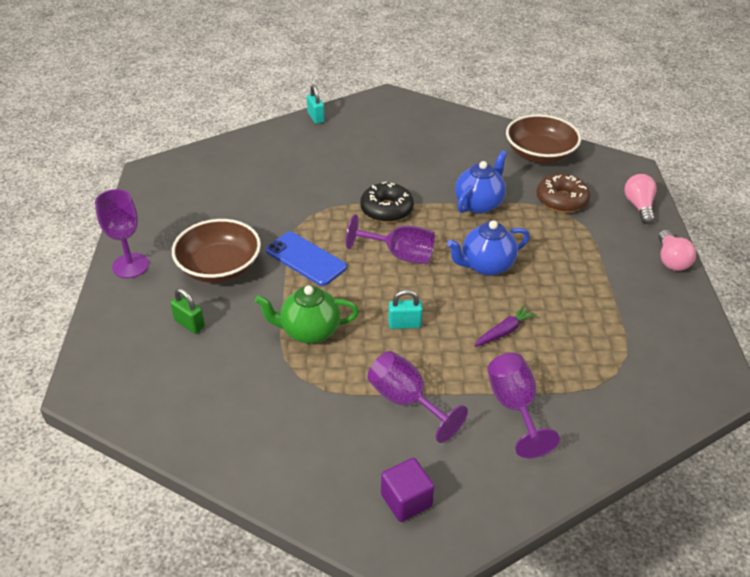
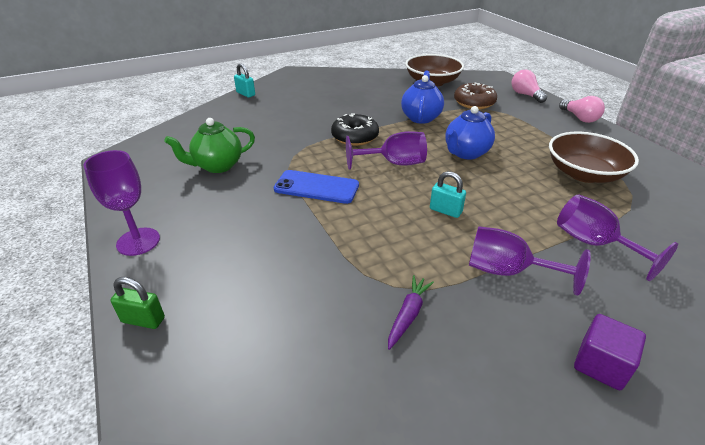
camera: 25 degrees left, 5 degrees down
(189, 324) = (241, 275): green padlock -> green padlock (143, 320)
(219, 267) = (238, 216): brown bowl -> brown bowl (584, 173)
(309, 331) = (369, 242): green teapot -> green teapot (217, 166)
(404, 324) = (445, 211): turquoise padlock -> turquoise padlock turned 60 degrees clockwise
(504, 331) = (526, 192): purple carrot -> purple carrot (408, 314)

